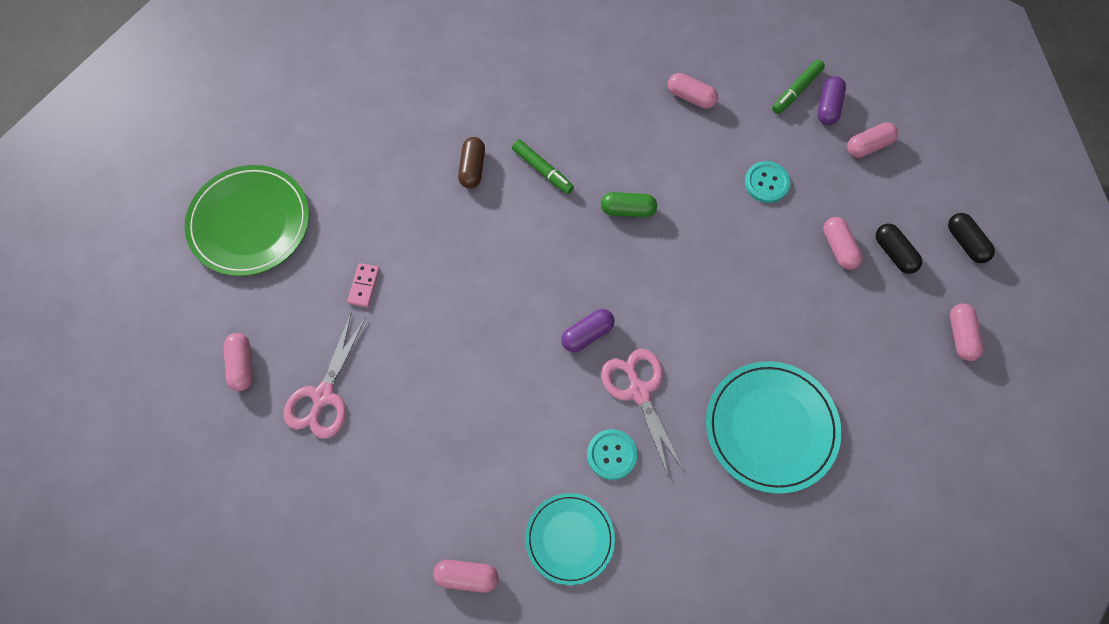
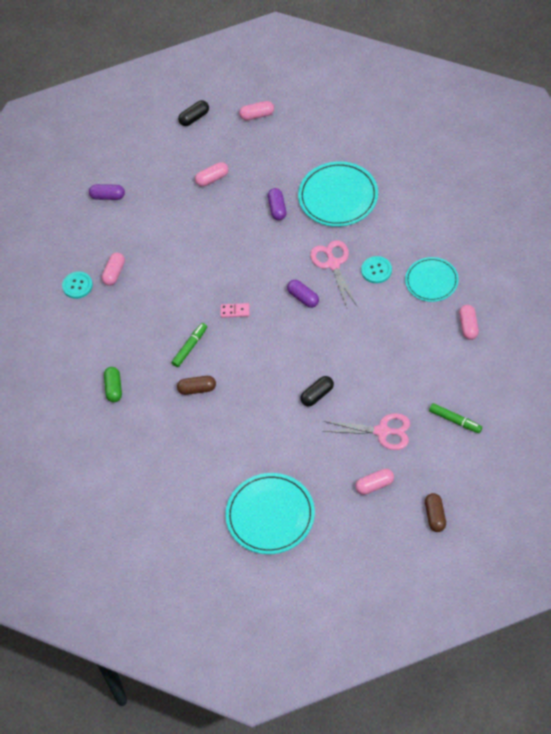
camera: 95 degrees left, 10 degrees down
(161, 437) = (435, 516): none -> brown capsule
(249, 222) = (270, 515): green plate -> turquoise plate
(364, 286) = (301, 430): pink domino -> pink domino (235, 311)
(628, 210) = (210, 293): green capsule -> green capsule (113, 388)
(639, 391) = (333, 264): pink scissors -> pink scissors turned 105 degrees clockwise
(764, 330) = (277, 208): none -> purple capsule
(766, 183) = (173, 221): turquoise button -> turquoise button (77, 285)
(796, 90) = (98, 215): green marker -> green marker (455, 420)
(868, 146) = (134, 172): pink capsule -> none
(894, 253) = (209, 151): black capsule -> black capsule (317, 395)

